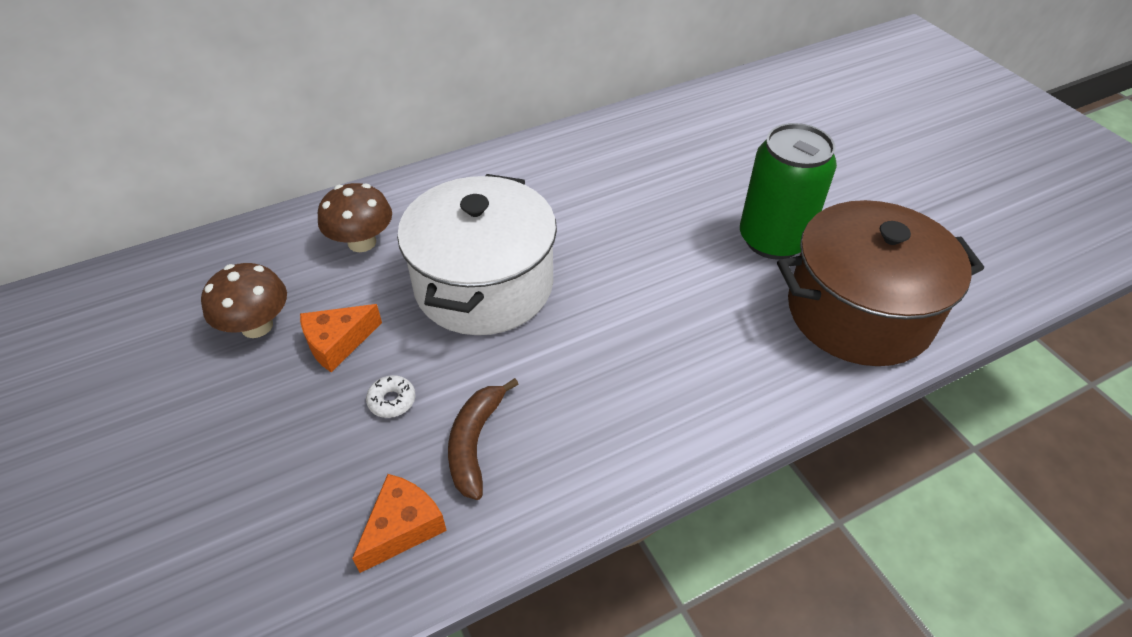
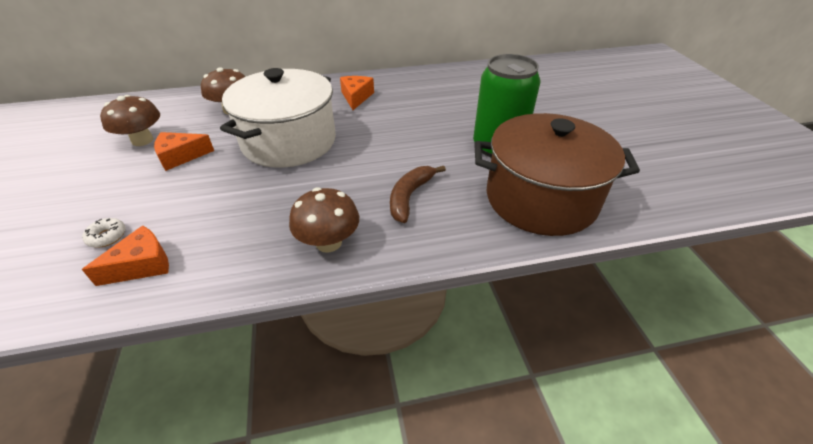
camera: 15 degrees right, 5 degrees down
(392, 401) = (189, 192): white donut -> white donut (107, 236)
(474, 443) = (223, 225): brown banana -> brown banana (409, 197)
(537, 185) = (356, 97): none -> orange cheese
(630, 436) = (328, 242): none -> brown mushroom

